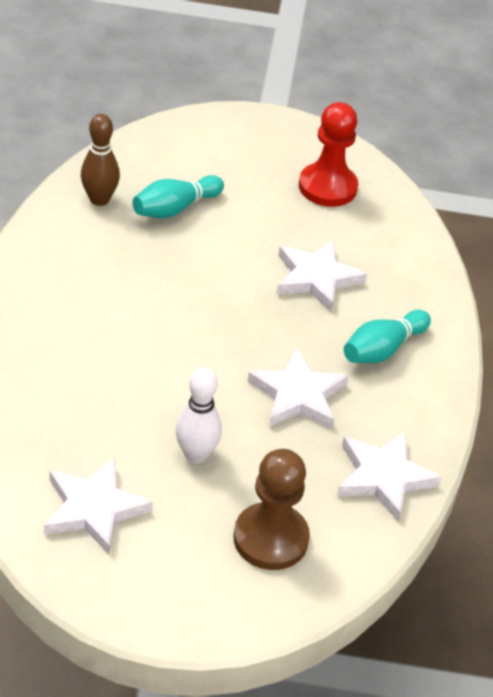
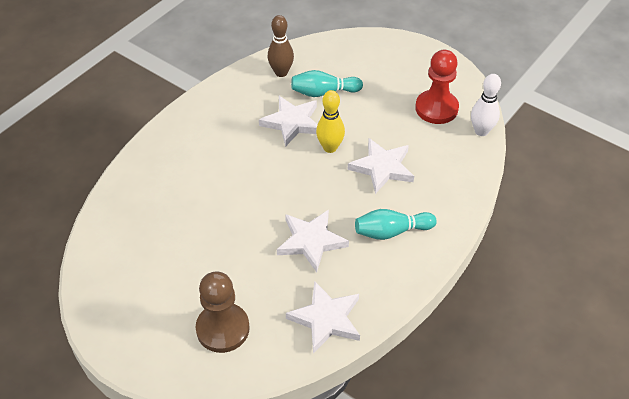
camera: 35 degrees right, 5 degrees up
(93, 509) = (133, 265): white star -> white star (292, 123)
(196, 454) = (218, 255): white bowling pin -> white bowling pin (481, 131)
(235, 274) = (330, 147): none -> yellow bowling pin

